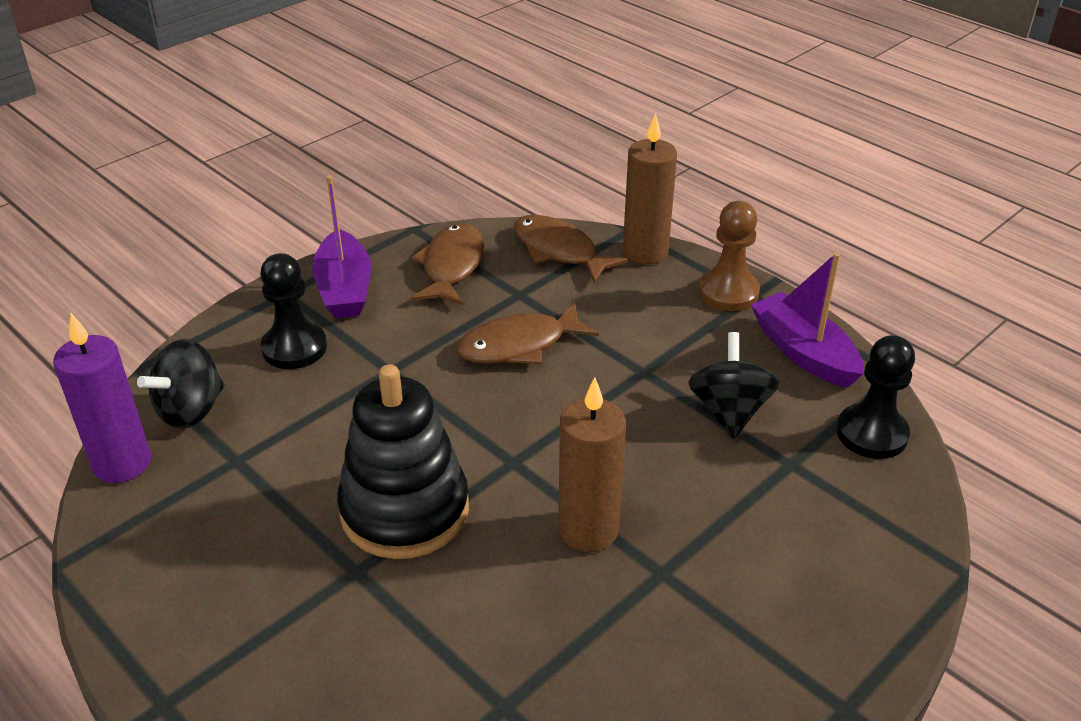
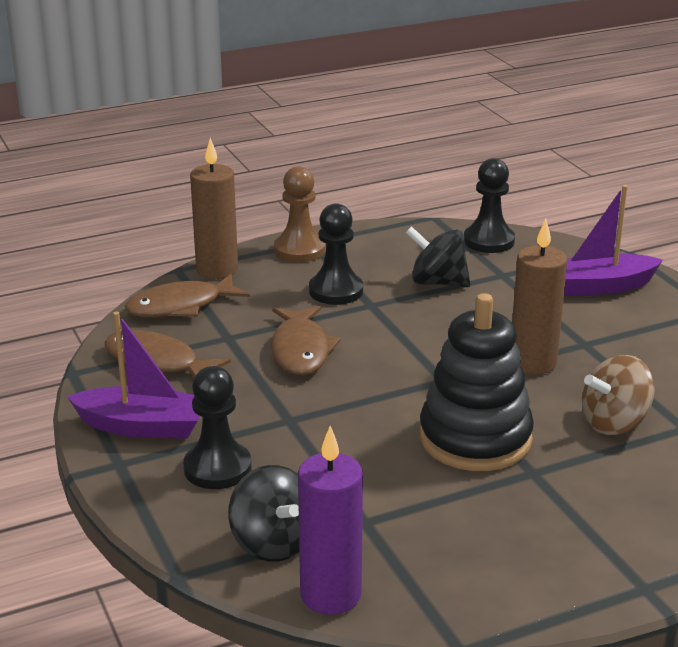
camera: 70 degrees left, 10 degrees down
(485, 630) = (614, 423): none -> brown spinning top
(655, 339) = (336, 291): none -> black pawn
(803, 352) = (391, 241): purple boat -> purple boat (600, 286)

